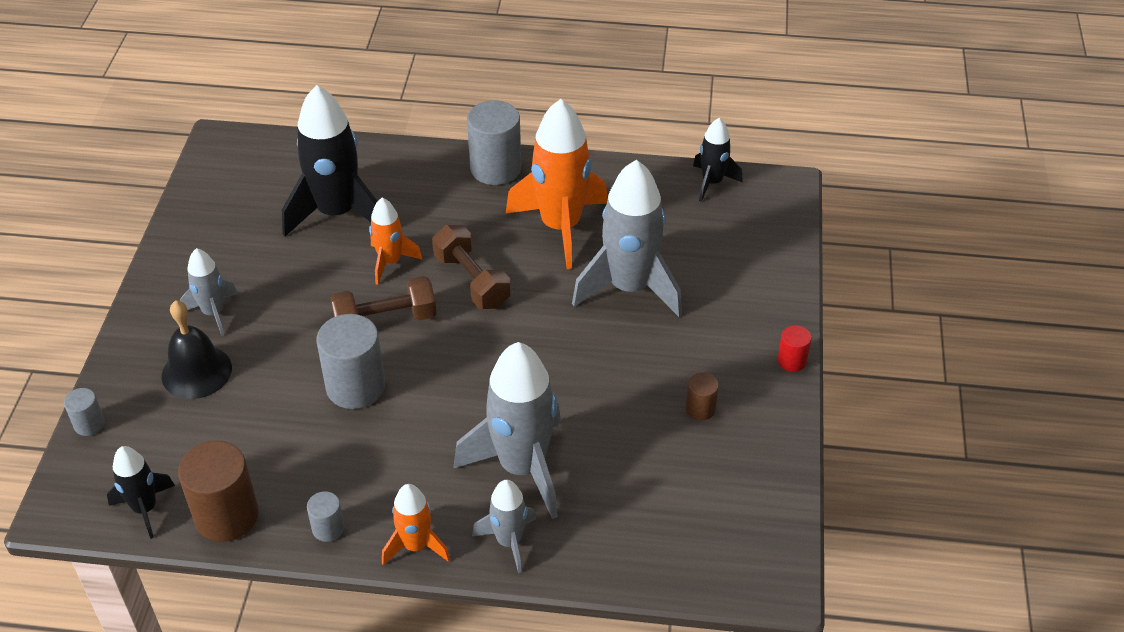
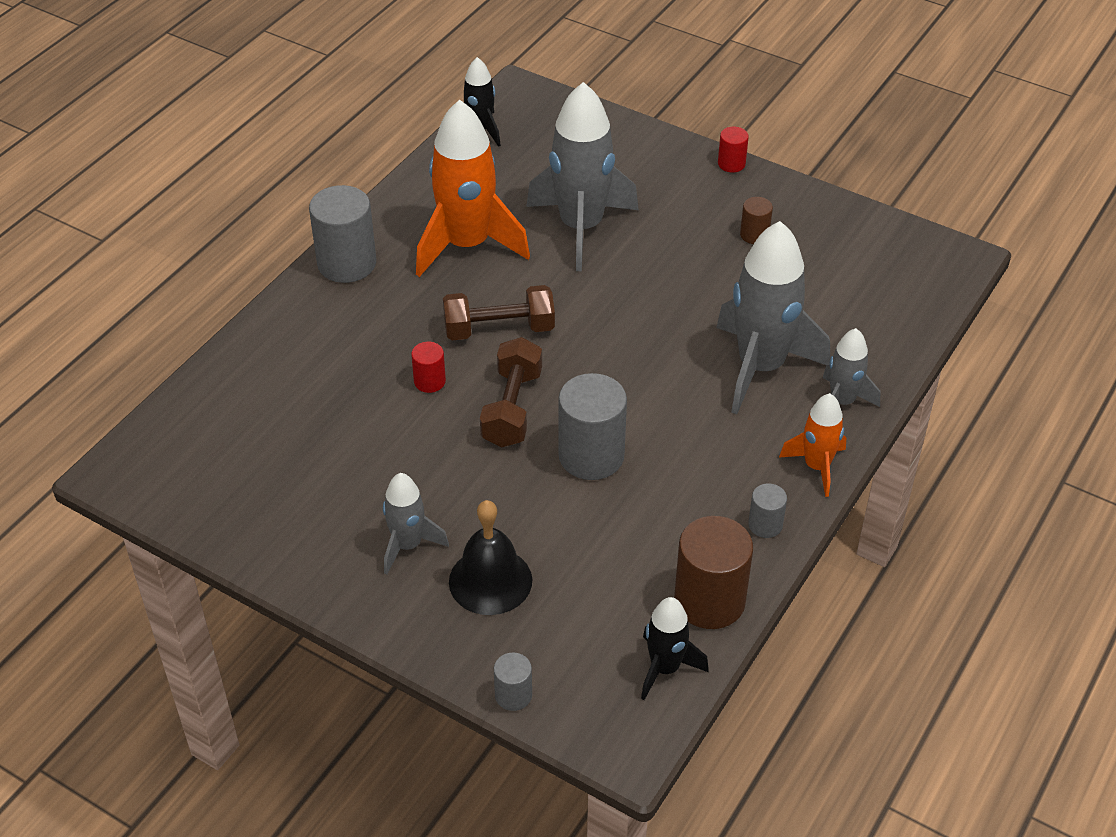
camera: 65 degrees left, 0 degrees up
(337, 213) = (322, 402): black rocket -> none
(390, 262) = (429, 381): orange rocket -> red cylinder

